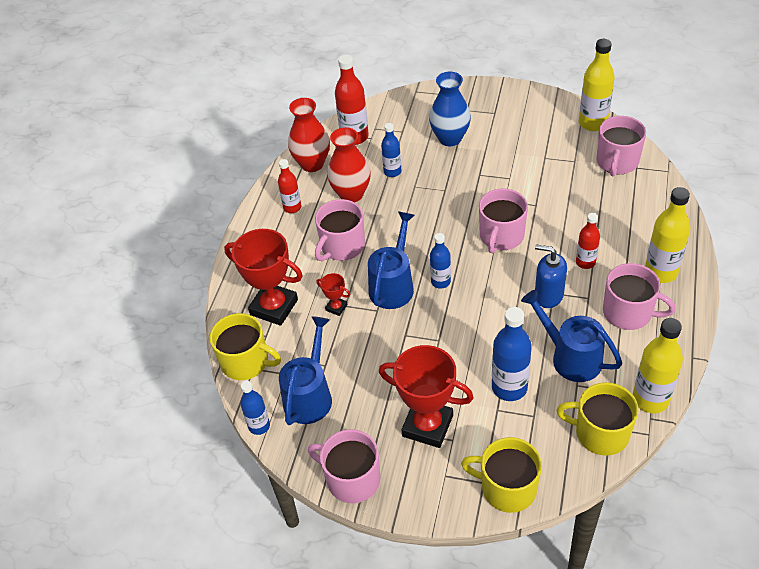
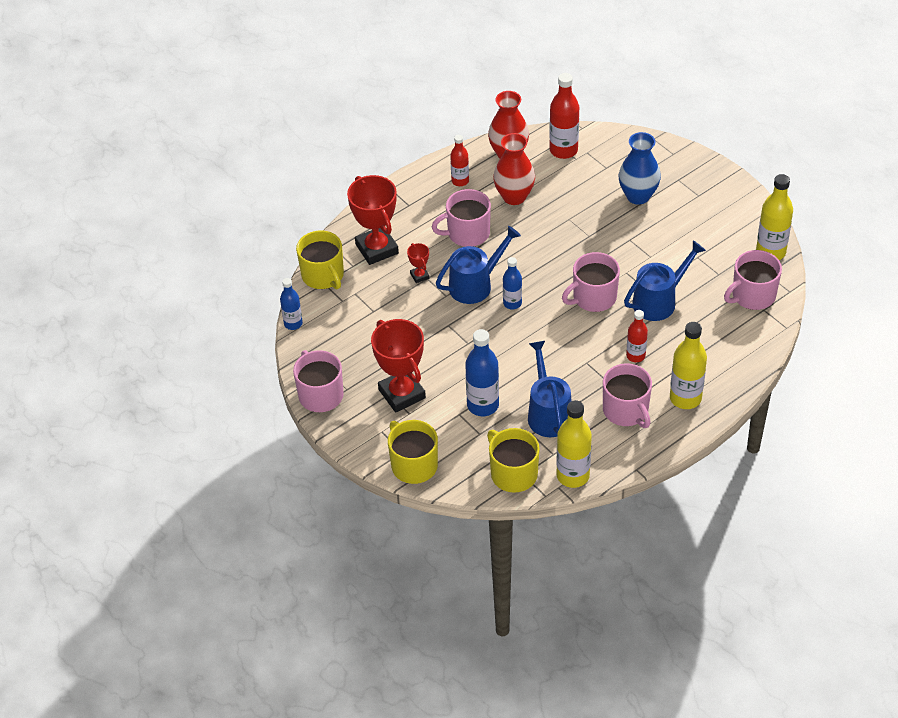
camera: 35 degrees right, 0 degrees up
(310, 395) = (344, 325): blue watering can -> blue watering can (659, 301)
(392, 172) = (563, 197): blue bottle -> none
(548, 295) = (580, 362): blue soap dispenser -> none

